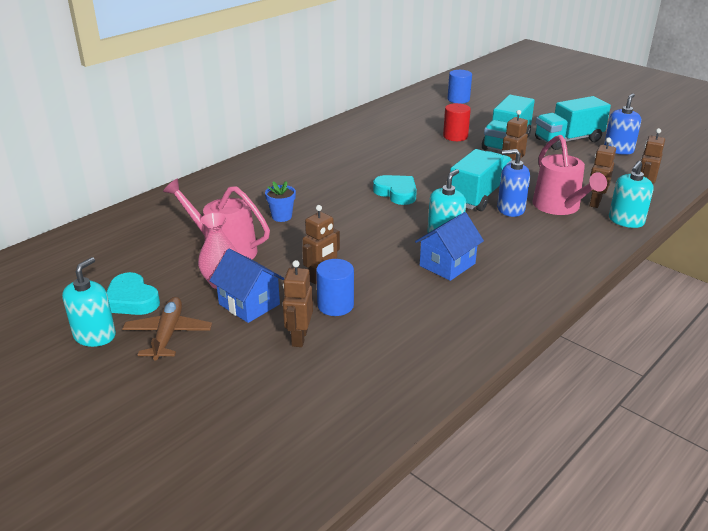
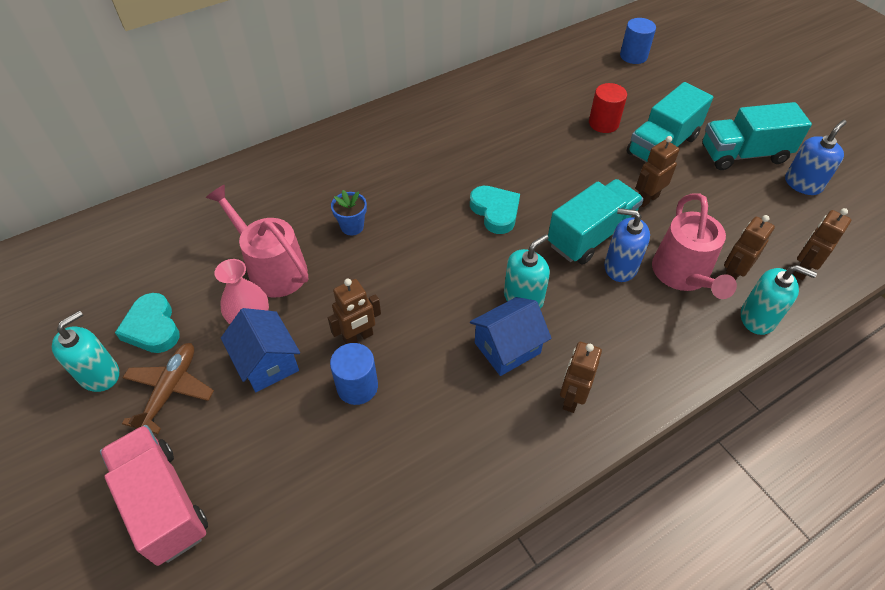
camera: 15 degrees right, 20 degrees up
(198, 403) = (163, 503): none -> pink truck
(299, 338) = (300, 429): brown robot -> brown robot (571, 398)
(626, 221) = (757, 318): turquoise soap dispenser -> turquoise soap dispenser turned 120 degrees counterclockwise

